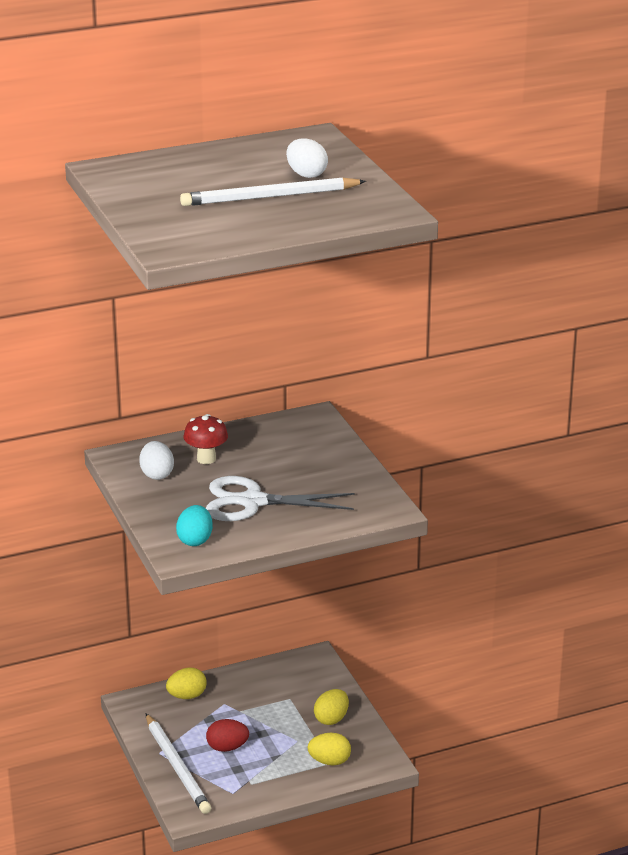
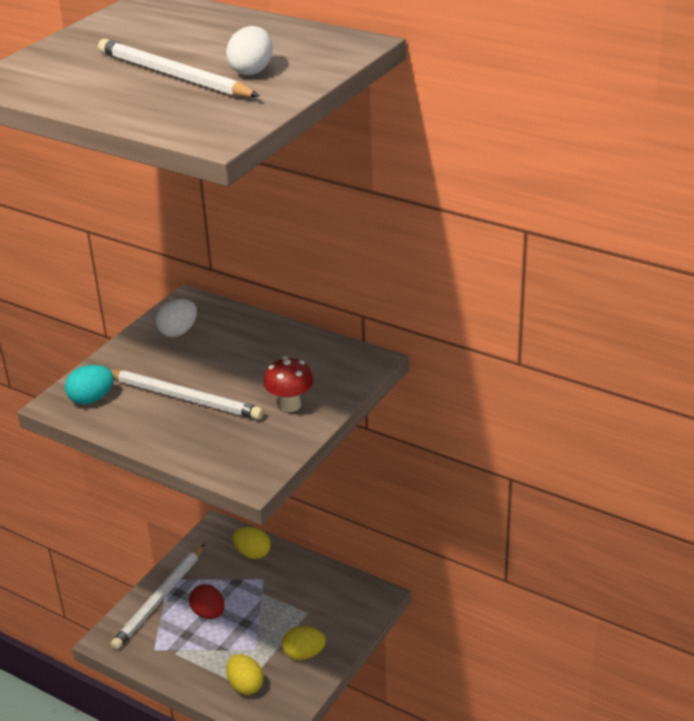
camera: 55 degrees right, 5 degrees up
(206, 459) = (229, 342): red mushroom -> red mushroom (290, 405)
(252, 502) = (184, 397): white scissors -> white pencil

